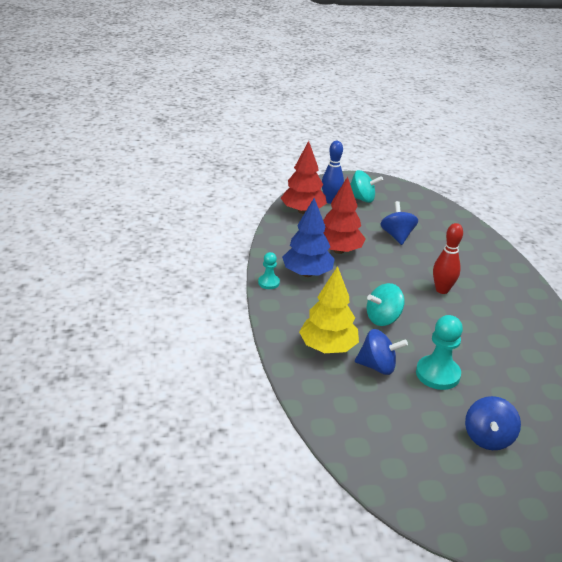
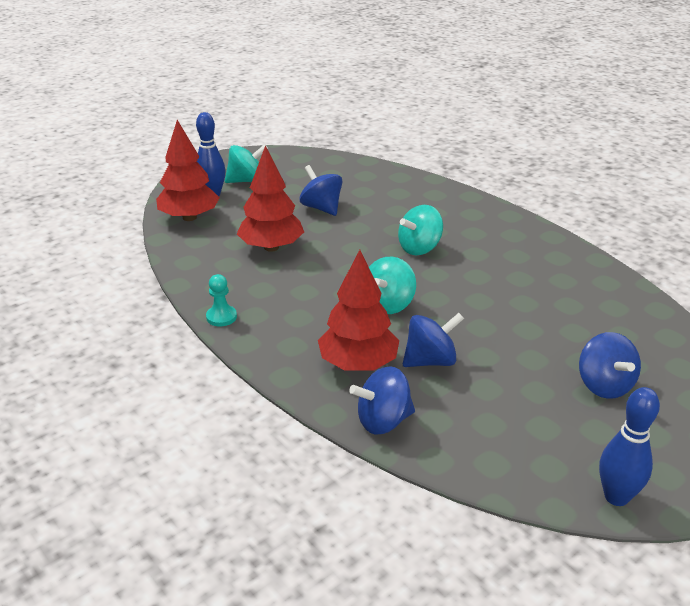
camera: 30 degrees left, 0 degrees up
(307, 273) = (258, 288): blue tree -> none
(311, 388) = (383, 421): none -> blue spinning top
(328, 347) = (358, 364): yellow tree -> red tree
(422, 507) = (616, 497): none -> blue bowling pin
(437, 374) = (497, 340): turquoise pawn -> none
(442, 290) = (419, 248): red bowling pin -> turquoise spinning top

